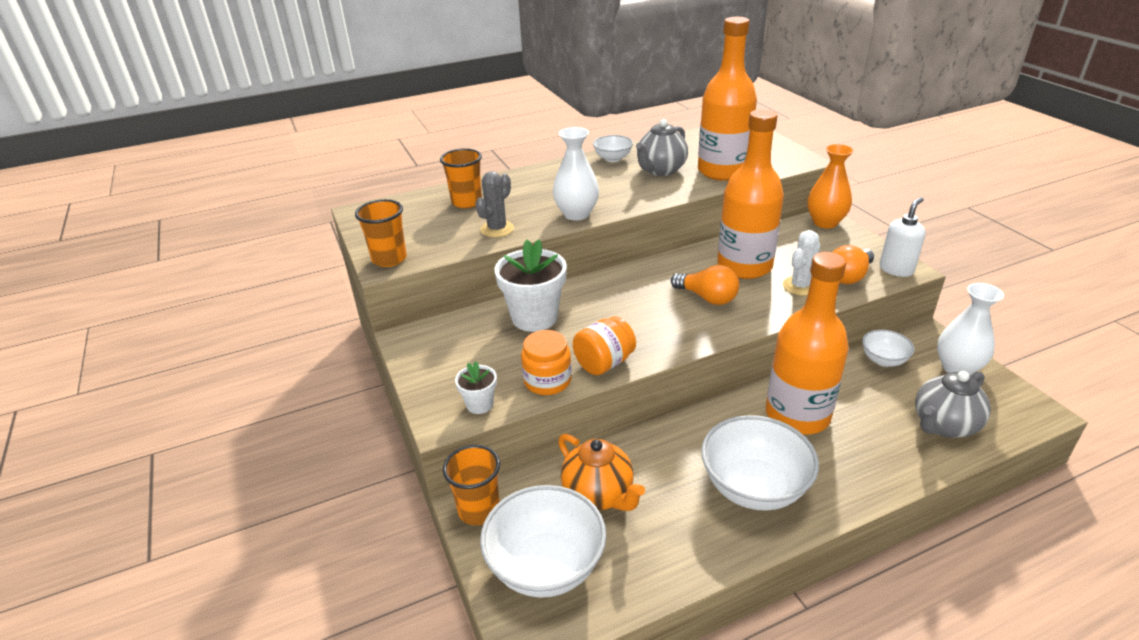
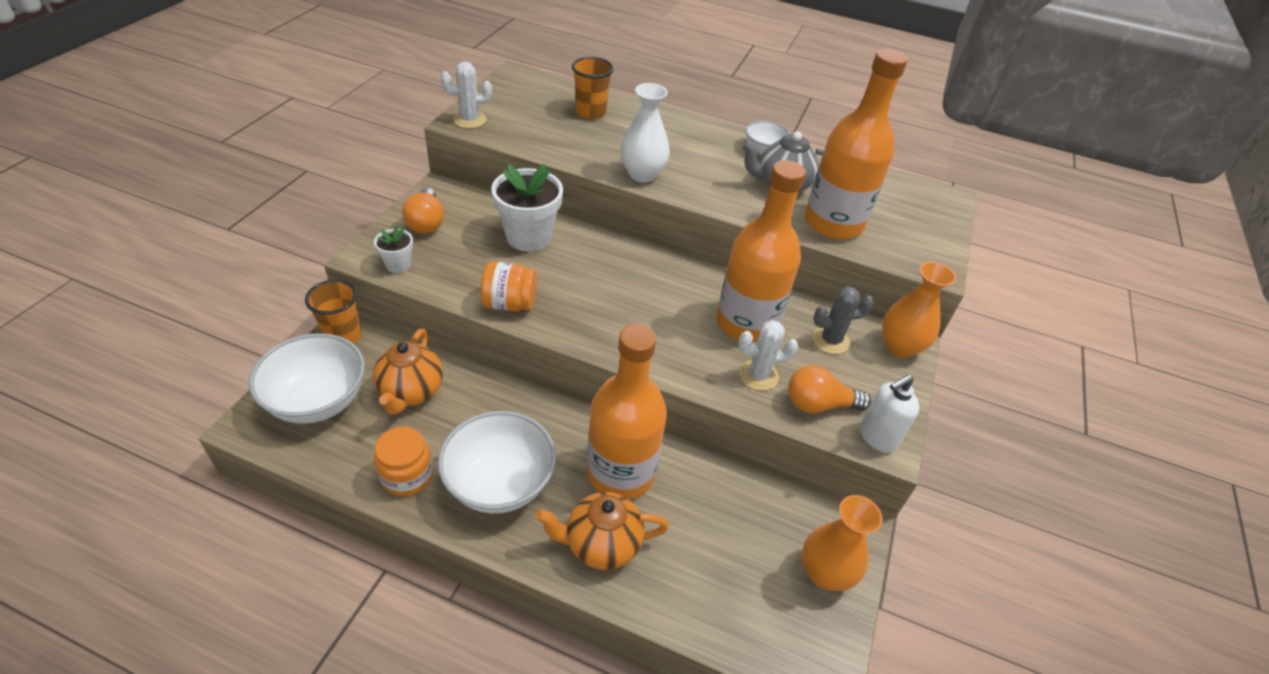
camera: 40 degrees right, 10 degrees up
(389, 259) = (469, 120): orange cup -> white cactus
(497, 229) = (569, 147): grey cactus -> grey cactus (830, 340)
(547, 381) = (457, 284): orange jar -> orange jar (407, 475)
(707, 298) = (667, 321): orange light bulb -> orange light bulb (426, 222)
(859, 460) = (601, 544): none -> orange teapot
(883, 360) = (771, 504): white bowl -> none
(896, 269) = (877, 437): white soap dispenser -> white soap dispenser turned 150 degrees clockwise
(943, 425) = (716, 594): grey teapot -> none
(957, 368) = (825, 573): white vase -> orange vase

